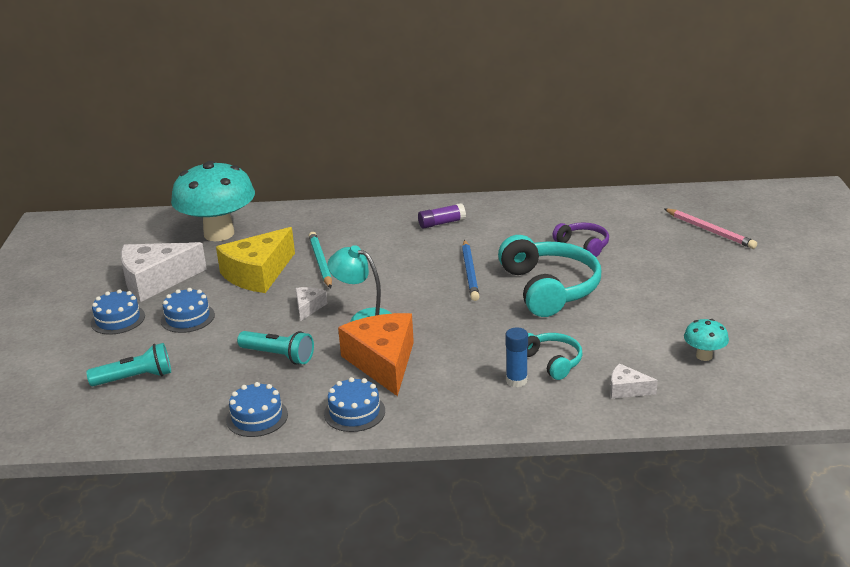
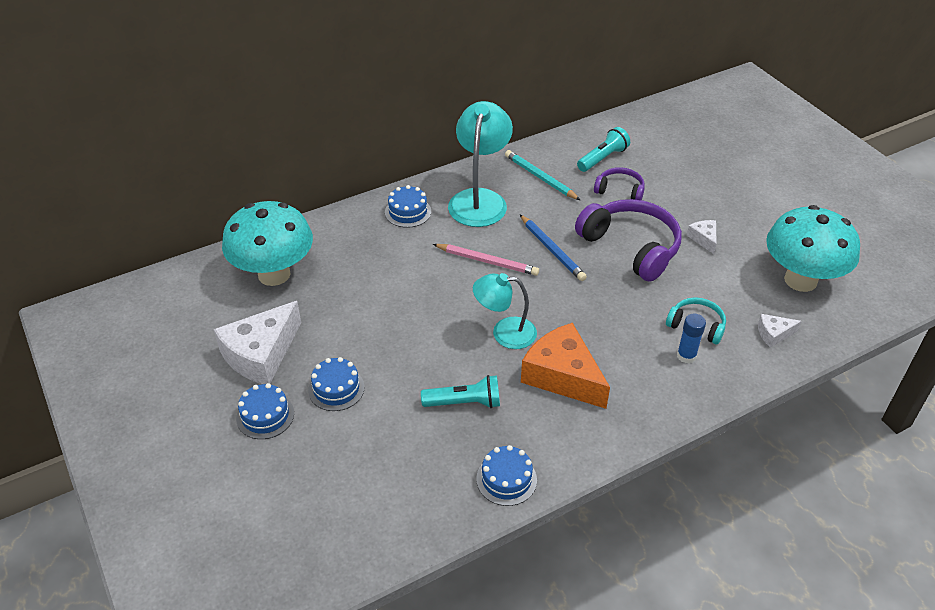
camera: 30 degrees left, 15 degrees up
(135, 378) = (350, 480): turquoise flashlight -> turquoise flashlight (602, 158)
(258, 274) = (358, 312): yellow cheese -> none
(308, 307) = (443, 336): white cheese -> white cheese (704, 239)
(320, 262) = (407, 279): turquoise pencil -> turquoise pencil (540, 177)
(354, 412) = (586, 440): blue cake -> blue cake (408, 212)
(442, 223) = (479, 199): purple glue stick -> turquoise lamp
(549, 288) = (631, 247): turquoise headphones -> purple headphones
(704, 356) = (800, 280): turquoise mushroom -> turquoise mushroom, size x2.34
(710, 231) = (704, 146): pink pencil -> pink pencil (487, 261)

